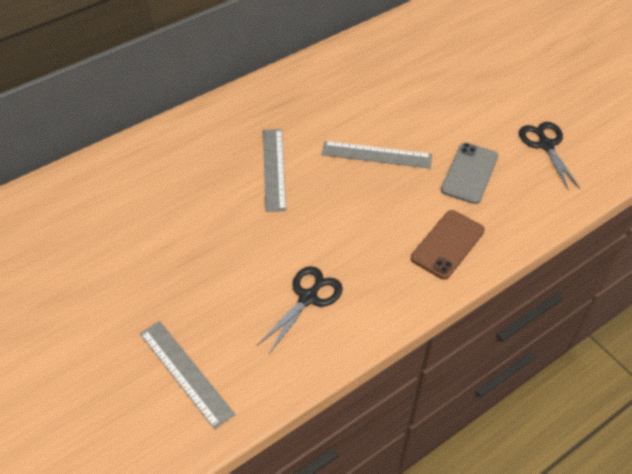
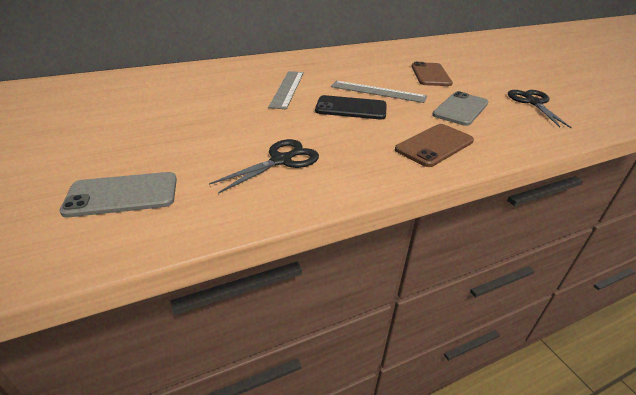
camera: 10 degrees right, 15 degrees down
(186, 373) = (122, 195): grey ruler -> grey phone
(354, 195) = (351, 108): none -> black phone
(431, 104) = (430, 75): none -> brown phone

